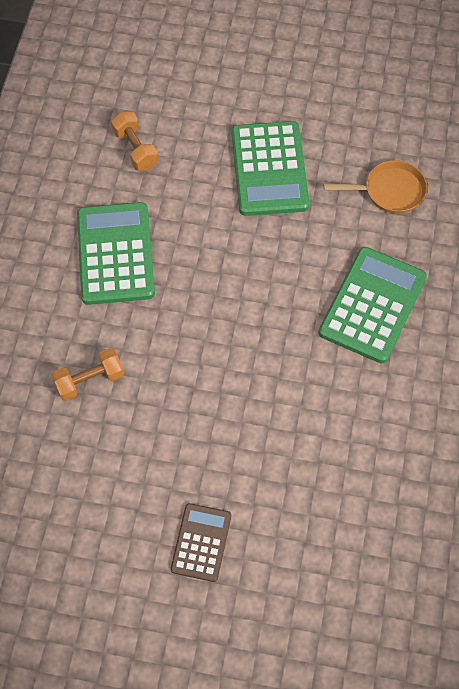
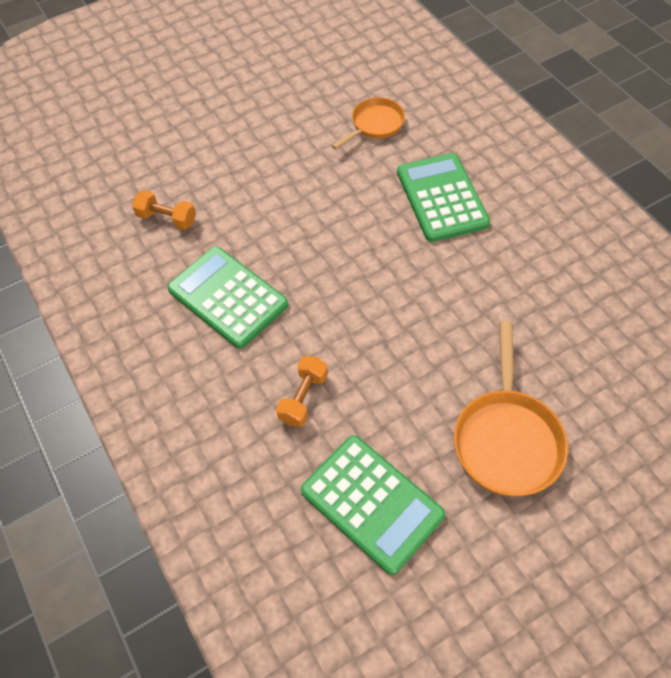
camera: 40 degrees left, 5 degrees down
(201, 542) = (507, 439): brown calculator -> orange pan
(269, 169) = (280, 166): green calculator -> green calculator (371, 503)

